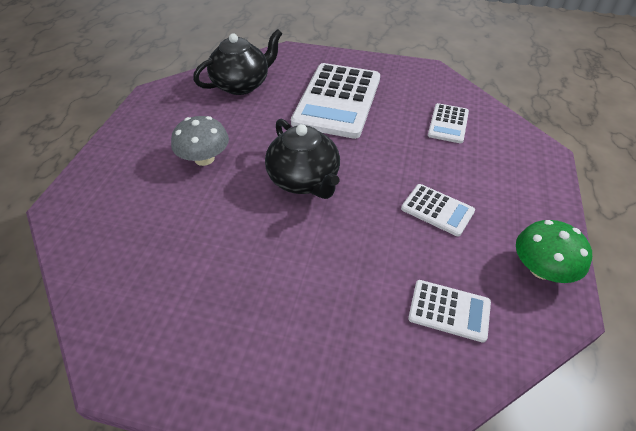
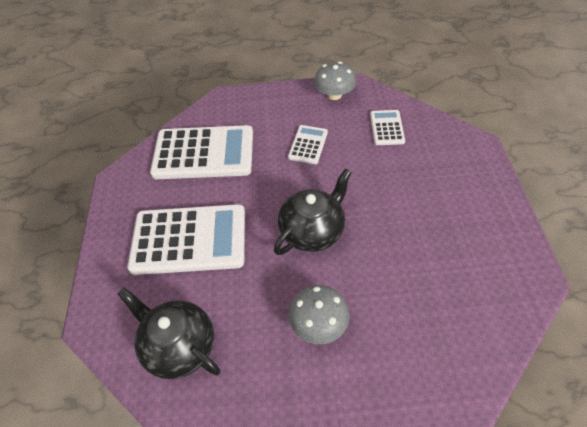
camera: 105 degrees left, 5 degrees up
(448, 124) = (204, 153): white calculator -> white calculator, size x2.08
(541, 269) = (334, 95): green mushroom -> grey mushroom

